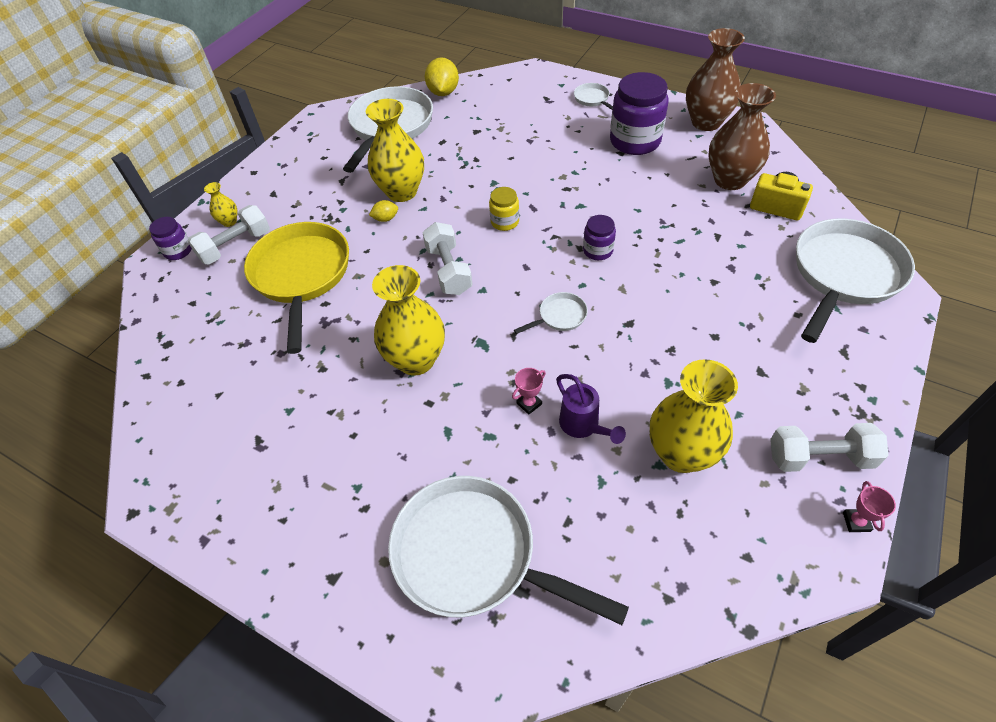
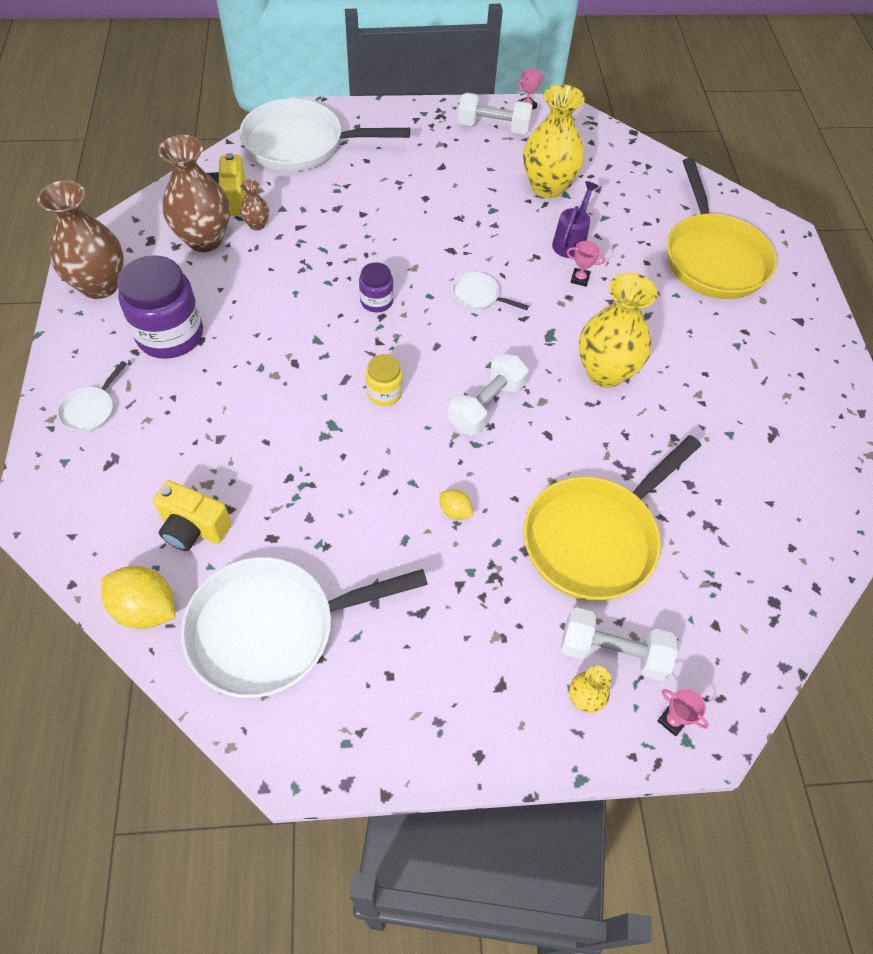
camera: 130 degrees left, 5 degrees up
(178, 251) = (672, 720): purple jar -> pink trophy
(402, 192) = (399, 524): yellow vase -> none
(443, 92) = (146, 608): yellow lemon -> yellow lemon turned 60 degrees clockwise
(473, 555) = (713, 258): white pan -> yellow pan
(475, 117) = (194, 528): none -> yellow camera
(733, 212) = (257, 224): none -> brown vase
(819, 457) = (493, 127): white dumbbell -> white dumbbell turned 45 degrees counterclockwise

